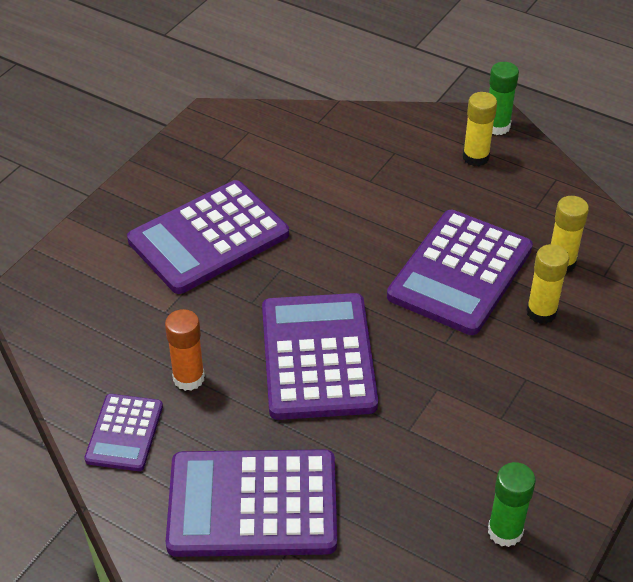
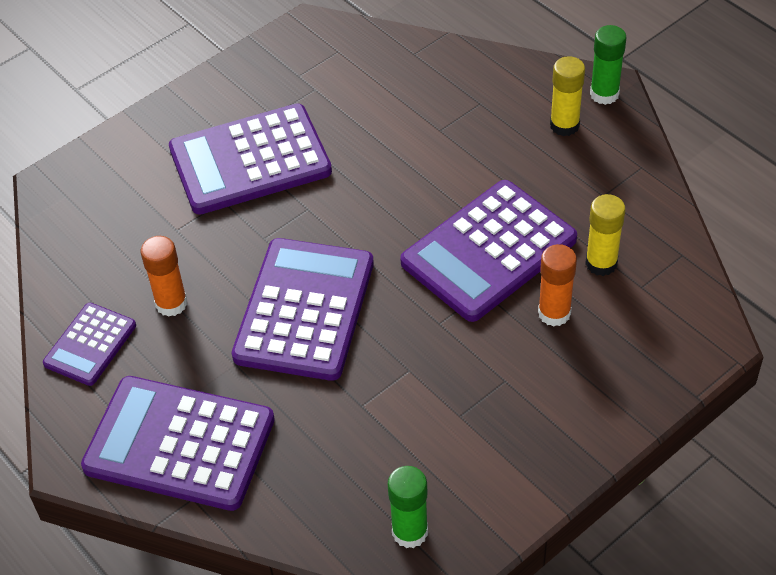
camera: 20 degrees right, 5 degrees up
(541, 312) = (554, 313): yellow glue stick -> orange glue stick

